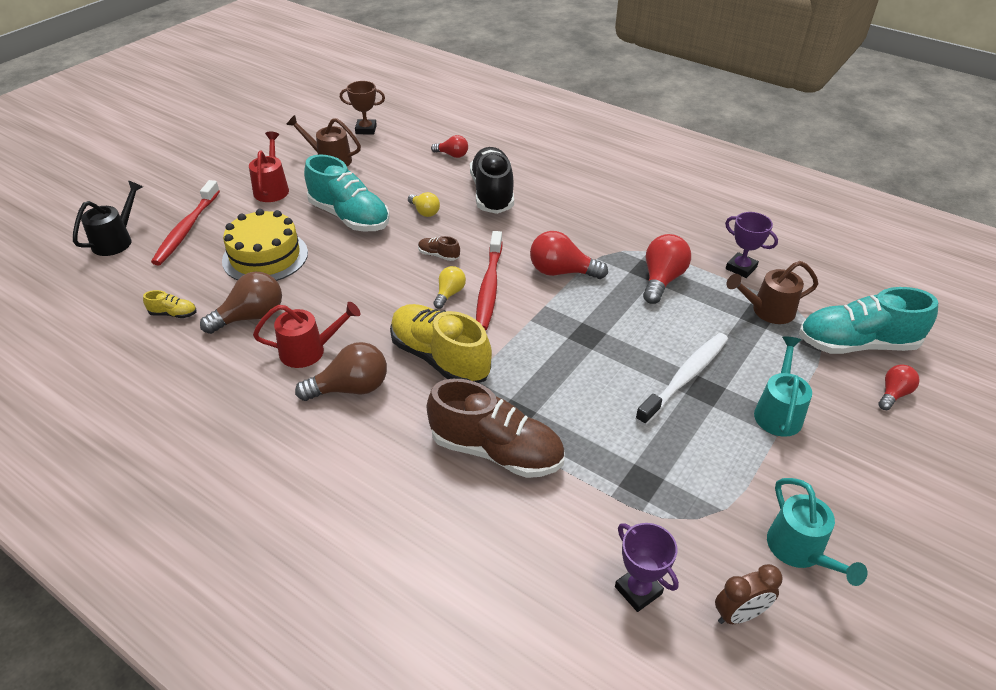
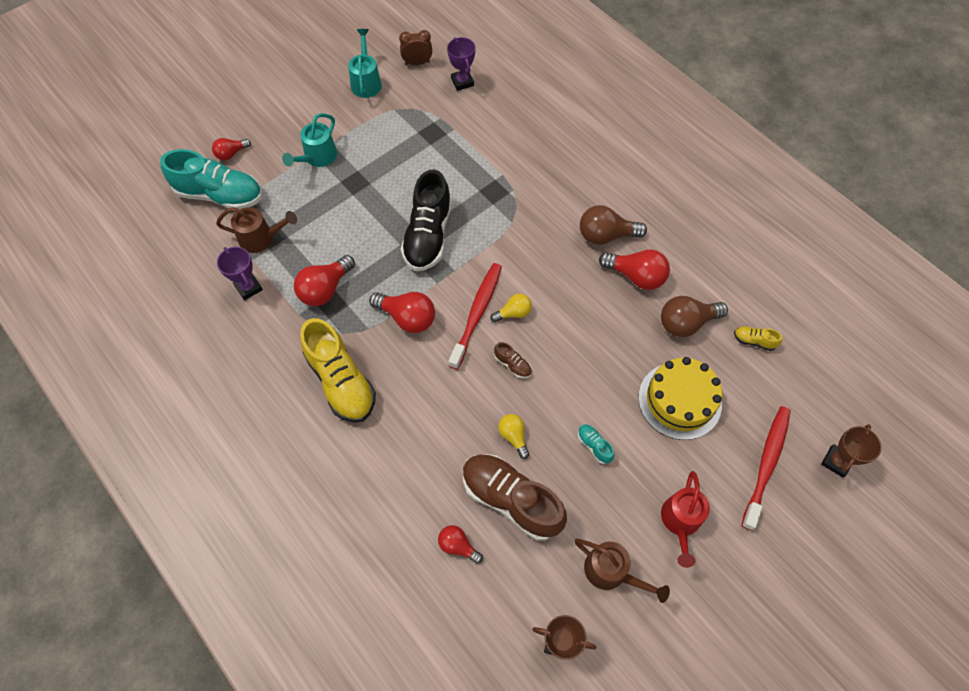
camera: 165 degrees left, 20 degrees up
(116, 240) = (836, 461): black watering can -> brown trophy
(309, 351) = (636, 276): red watering can -> red light bulb
(349, 217) = (594, 446): turquoise shoe -> turquoise shoe, size x0.42
(440, 358) = (535, 248): yellow shoe -> yellow shoe (341, 381)
(449, 294) = (513, 313): yellow light bulb -> yellow light bulb turned 150 degrees counterclockwise
(492, 193) = (433, 452): black shoe -> black shoe (428, 235)
(496, 451) = (514, 169): brown shoe -> brown shoe (511, 500)
(685, 377) = (363, 194): white toothbrush -> none

